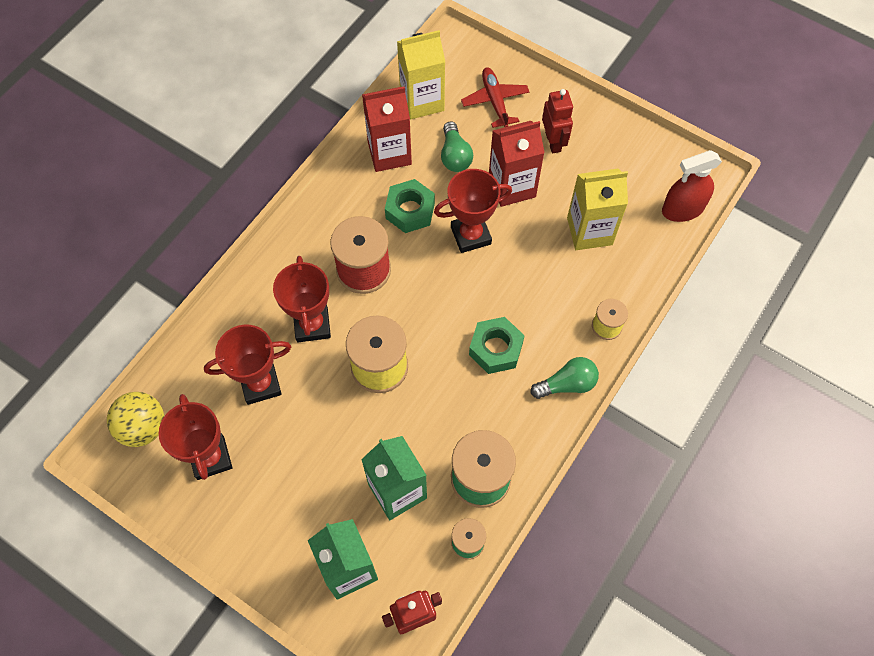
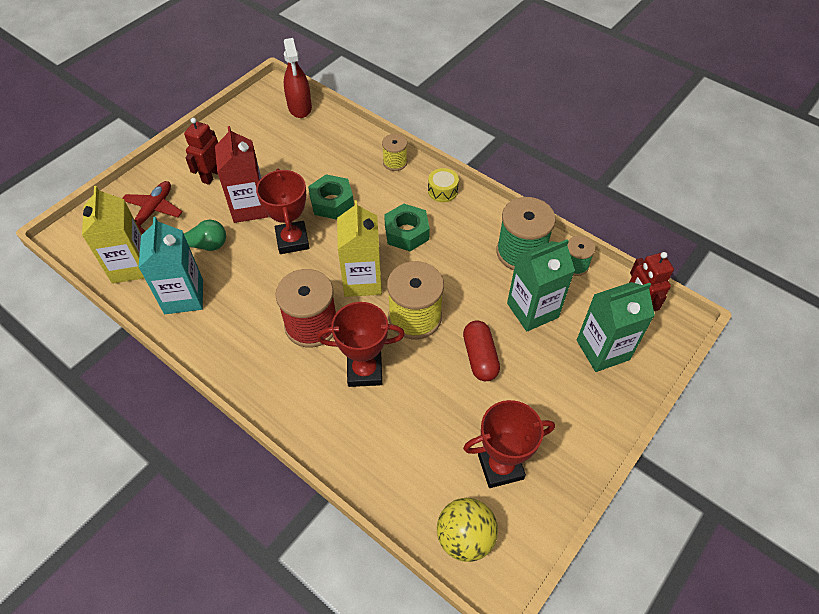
camera: 85 degrees left, 10 degrees down
(260, 384) = (424, 419): red trophy -> none
(333, 435) = (480, 357): none -> red capsule
(389, 153) = (184, 296): red carton -> turquoise carton
(410, 211) = (255, 284): green nut -> green nut (332, 202)
(495, 101) = (153, 211): red plane -> red plane turned 120 degrees clockwise
(553, 142) = (211, 175): red robot -> red robot turned 60 degrees counterclockwise
(567, 384) = (442, 191): green light bulb -> yellow drum
(589, 231) = (306, 162): yellow carton -> yellow carton (362, 281)

